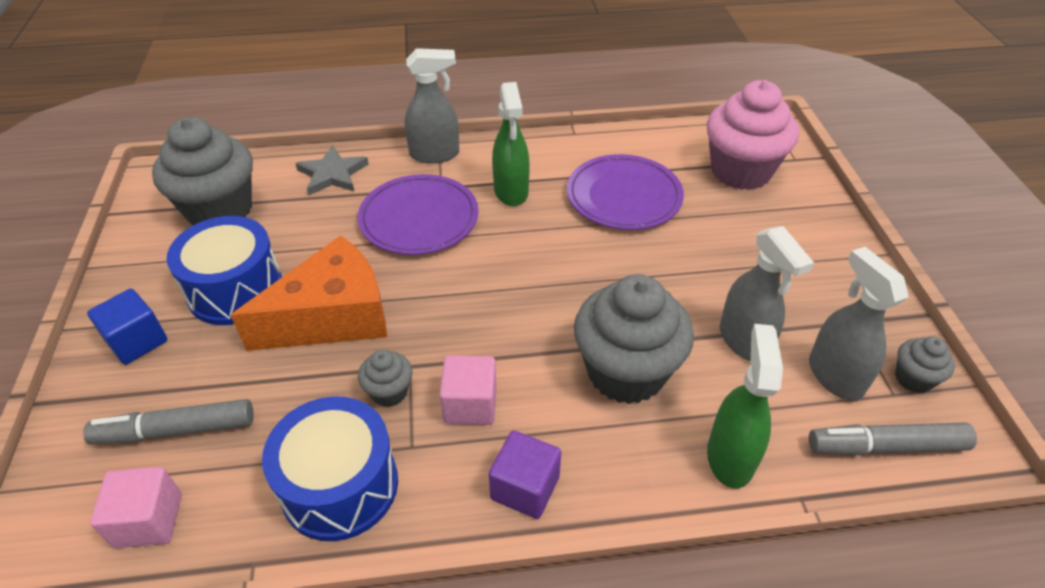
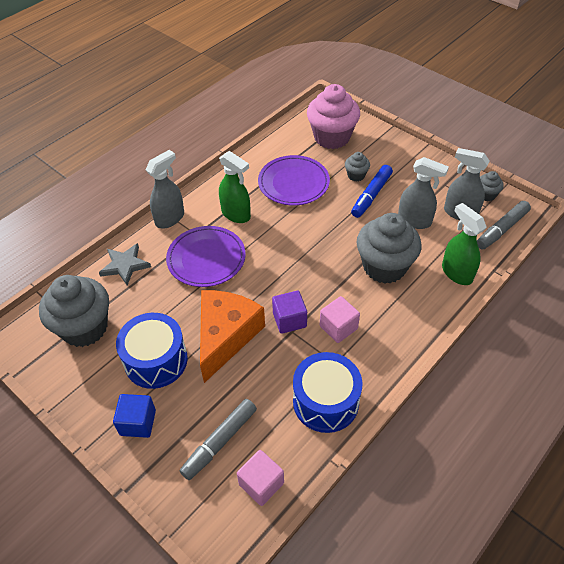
camera: 40 degrees left, 5 degrees up
(389, 392) = (297, 349): grey cupcake -> grey cupcake (356, 175)
(525, 488) = (398, 343): purple cube -> purple cube (289, 320)
(715, 270) = (371, 195): none -> blue marker

